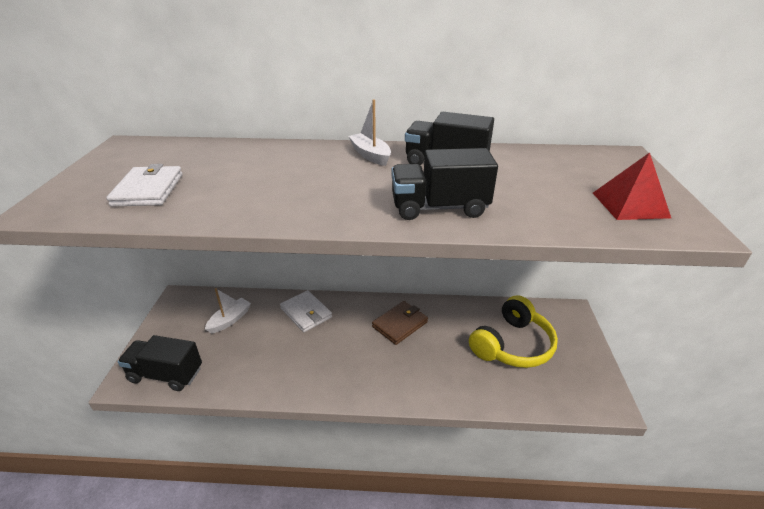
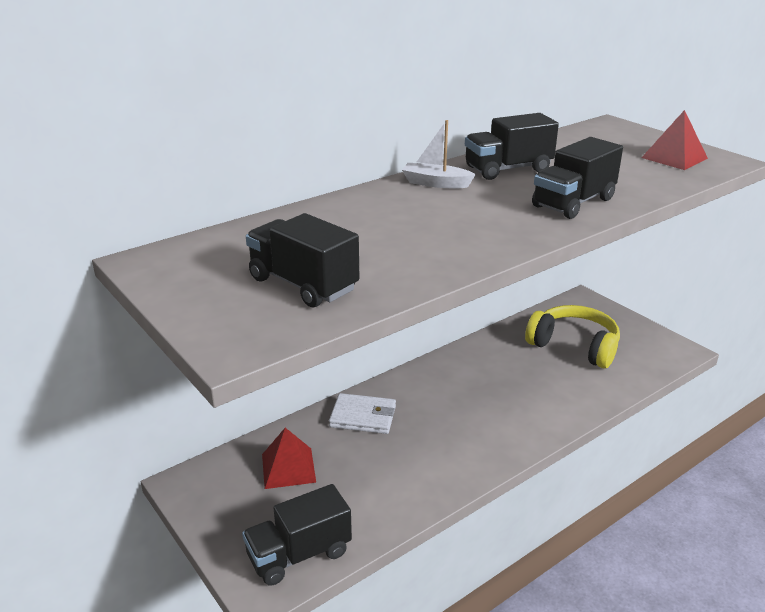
camera: 40 degrees left, 5 degrees down
(148, 190) = (303, 284): white wallet -> black truck
(230, 320) = (288, 468): white boat -> red pyramid
(400, 324) = (466, 378): brown wallet -> none
(512, 345) = (574, 346): yellow headphones -> yellow headphones turned 60 degrees counterclockwise

